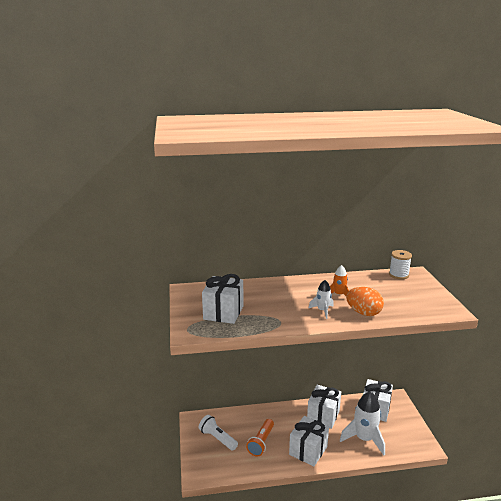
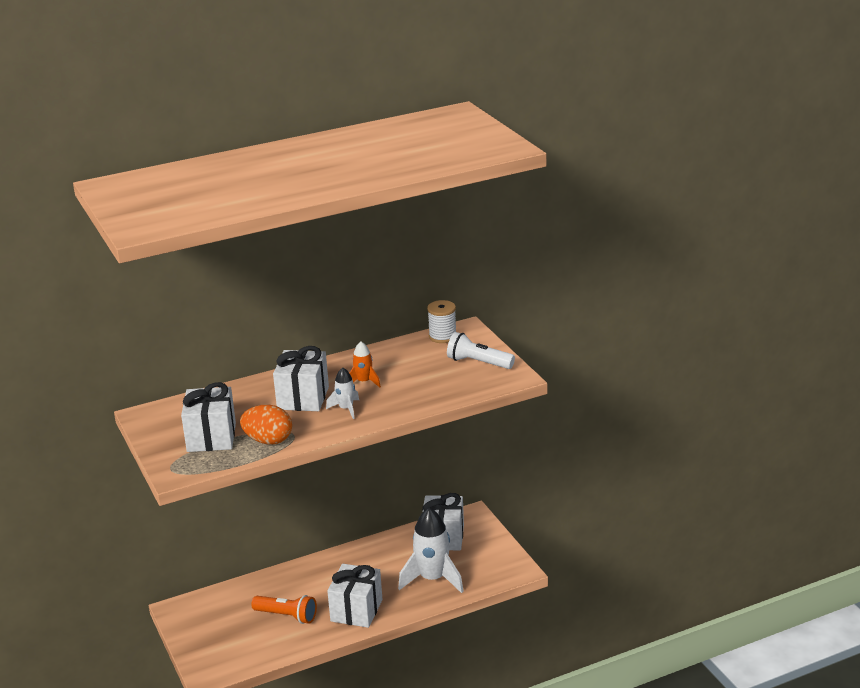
camera: 15 degrees left, 5 degrees up
(217, 438) = (221, 625): white flashlight -> white flashlight (478, 363)
(261, 442) = (287, 616): orange flashlight -> orange flashlight turned 75 degrees counterclockwise
(323, 415) = (369, 562): white gift -> white gift (303, 398)
(363, 313) = (401, 401): orange egg -> orange egg (268, 441)

